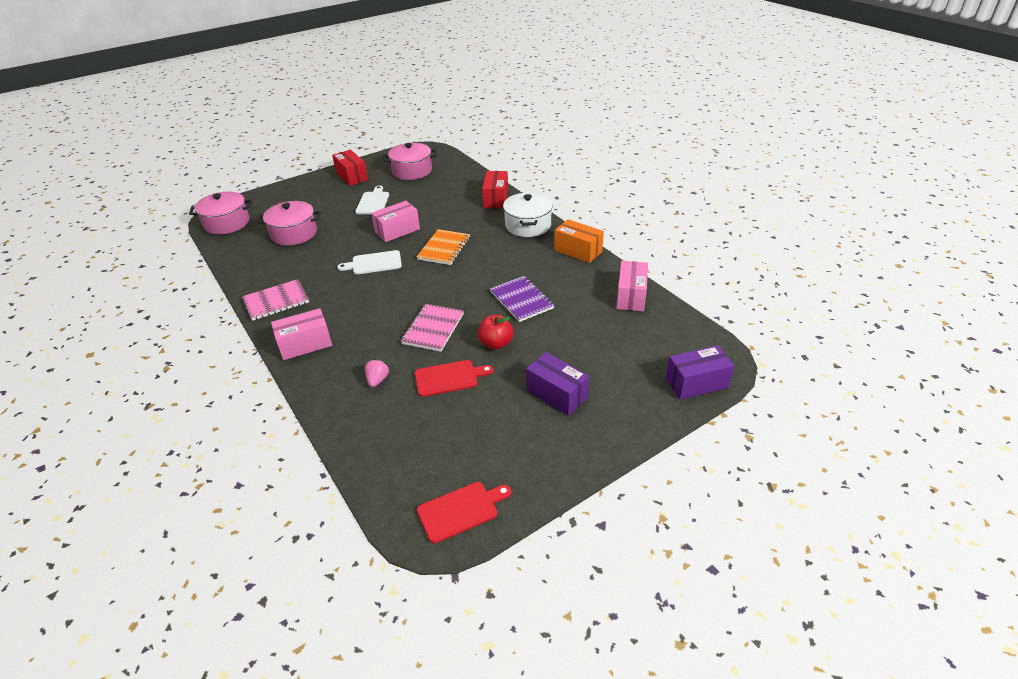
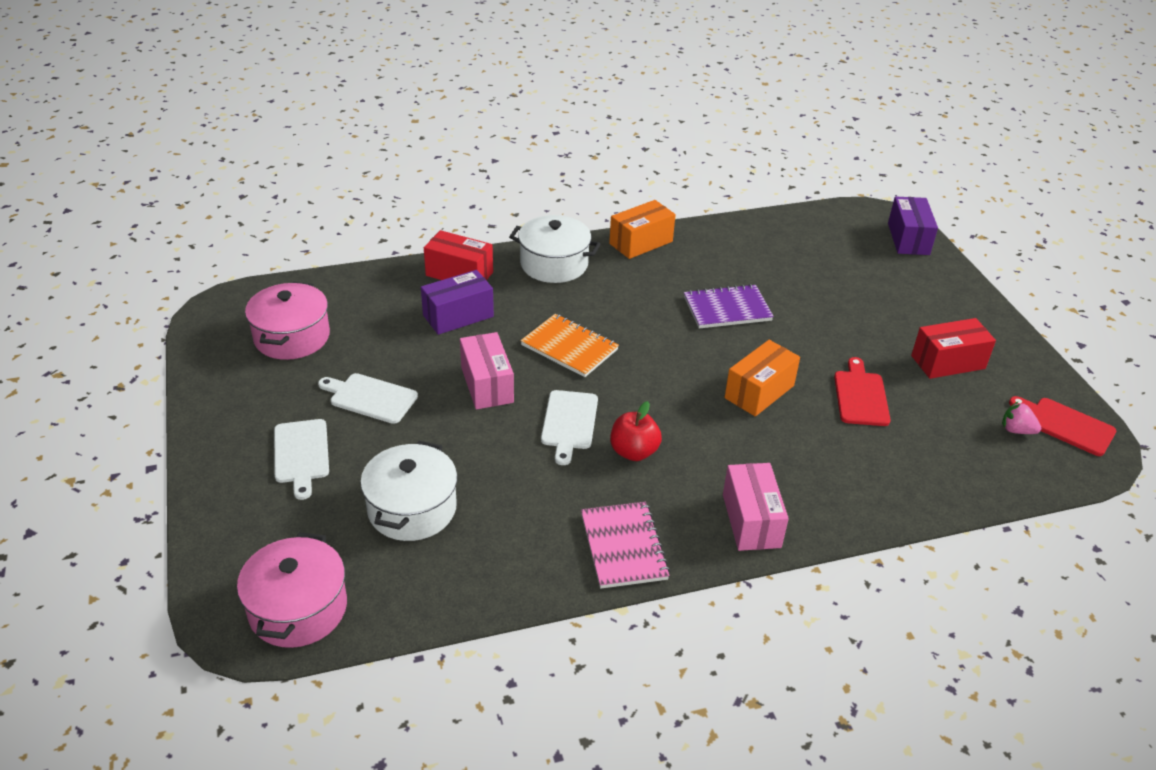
camera: 75 degrees left, 0 degrees up
(294, 233) = (412, 509): pink pot -> white pot
(325, 197) = (301, 454): none -> white cutting board
(352, 176) = (246, 410): red box -> red box (948, 362)
(377, 380) = (849, 457): pink strawberry -> pink strawberry (1016, 430)
(433, 329) = (759, 392): pink notebook -> orange box
(461, 510) = (1066, 425): red cutting board -> red cutting board turned 45 degrees counterclockwise
(496, 343) = (807, 347): red apple -> red apple (634, 452)
(556, 394) = (906, 325): purple box -> purple box (458, 316)
(631, 296) = (752, 233): pink box -> none

